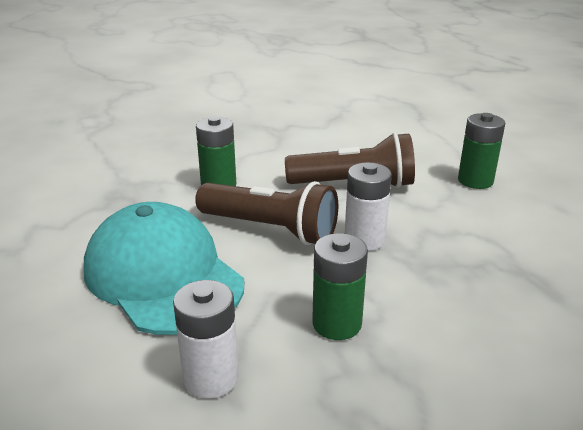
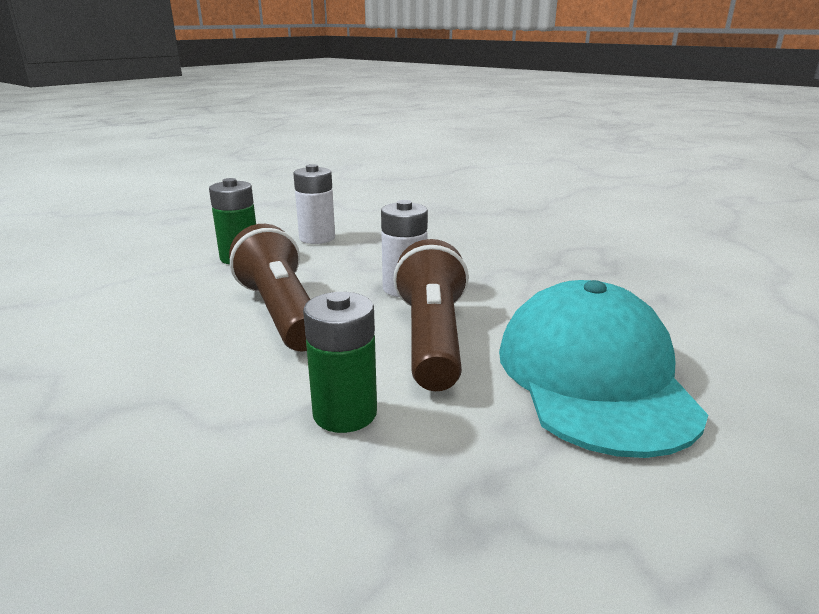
camera: 115 degrees left, 5 degrees down
(163, 275) = (593, 376): turquoise cap -> turquoise cap turned 150 degrees clockwise
(211, 378) = (662, 309): white battery -> white battery (317, 238)
(337, 324) = (537, 279): green battery -> none

